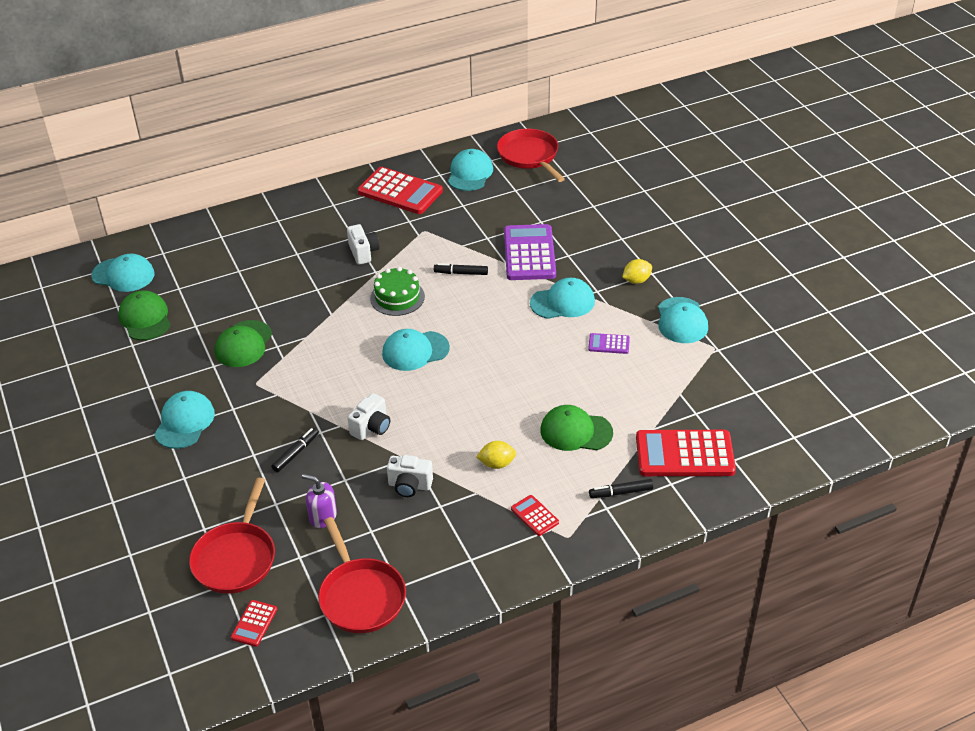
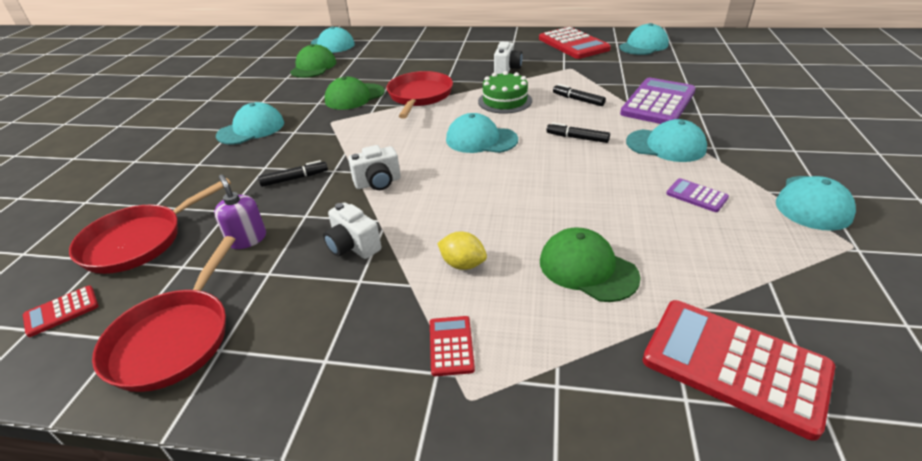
camera: 35 degrees right, 5 degrees down
(529, 156) = (709, 46): red pan -> red pan (419, 96)
(620, 492) = (594, 374): black marker -> black marker (577, 138)
(636, 280) = (770, 151): yellow lemon -> none

